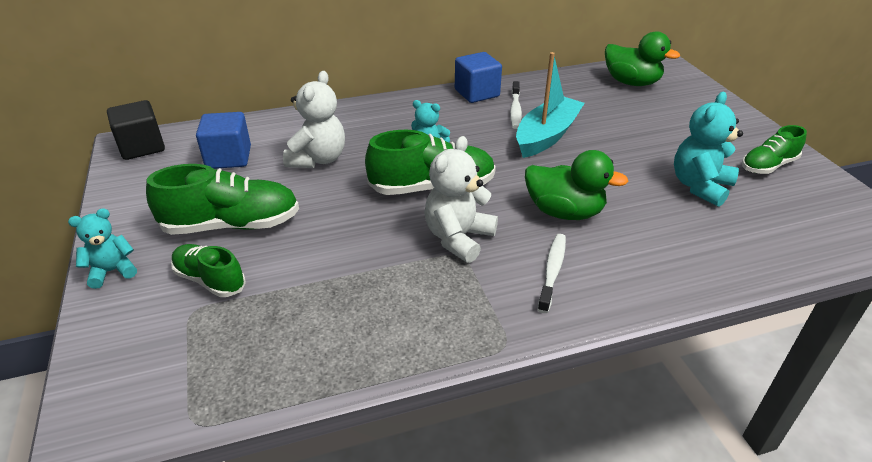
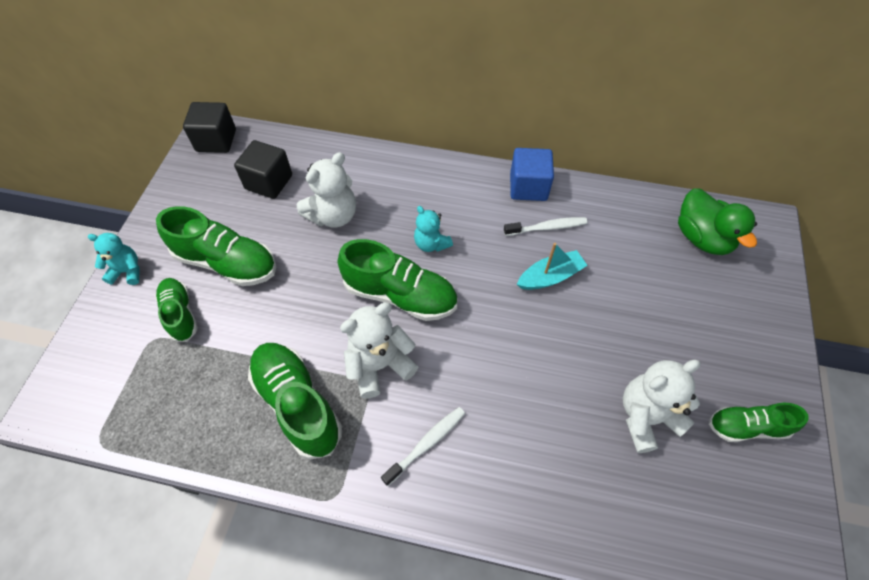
camera: 30 degrees right, 20 degrees up
(228, 158) = (269, 182): blue cube -> black cube
(404, 295) = (297, 404): none -> green shoe
(515, 110) = (547, 227): white toothbrush -> white toothbrush turned 135 degrees counterclockwise
(546, 136) = (550, 276): turquoise boat -> turquoise boat, size x0.65
(564, 212) = (490, 382): green duck -> none
(700, 186) = (646, 417): turquoise teddy bear -> white teddy bear

